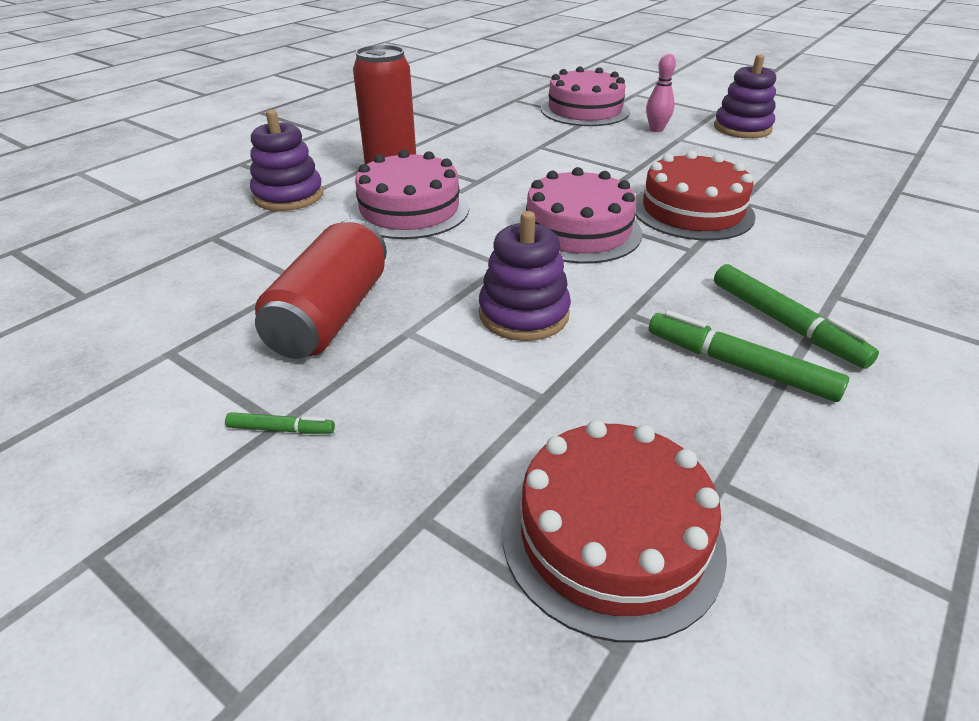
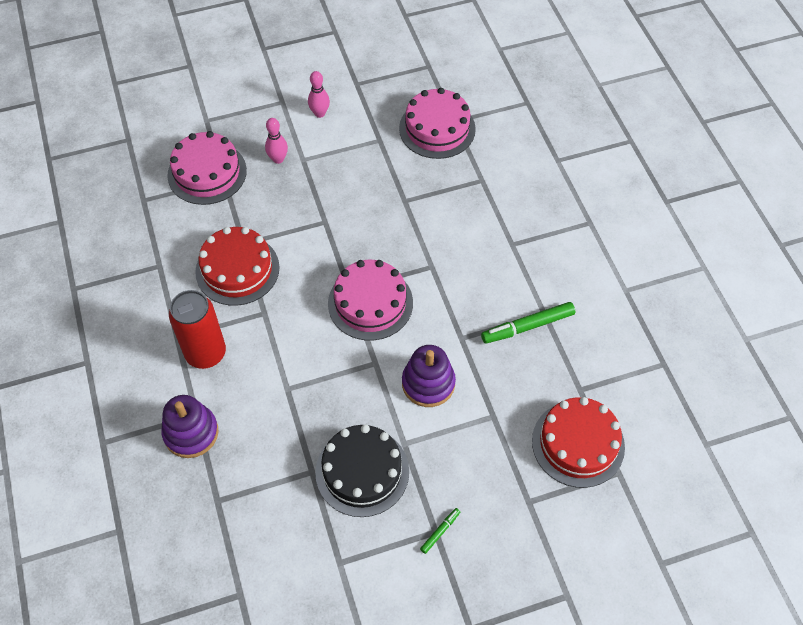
camera: 55 degrees left, 20 degrees up
(331, 315) = (362, 471): red can -> black cake
(409, 209) = (272, 373): pink cake -> pink cake (437, 128)
(692, 211) = (395, 232): red cake -> red cake (237, 269)
(742, 128) = (320, 113): purple stacking toy -> pink bowling pin
(785, 324) = (516, 283): green marker -> none

